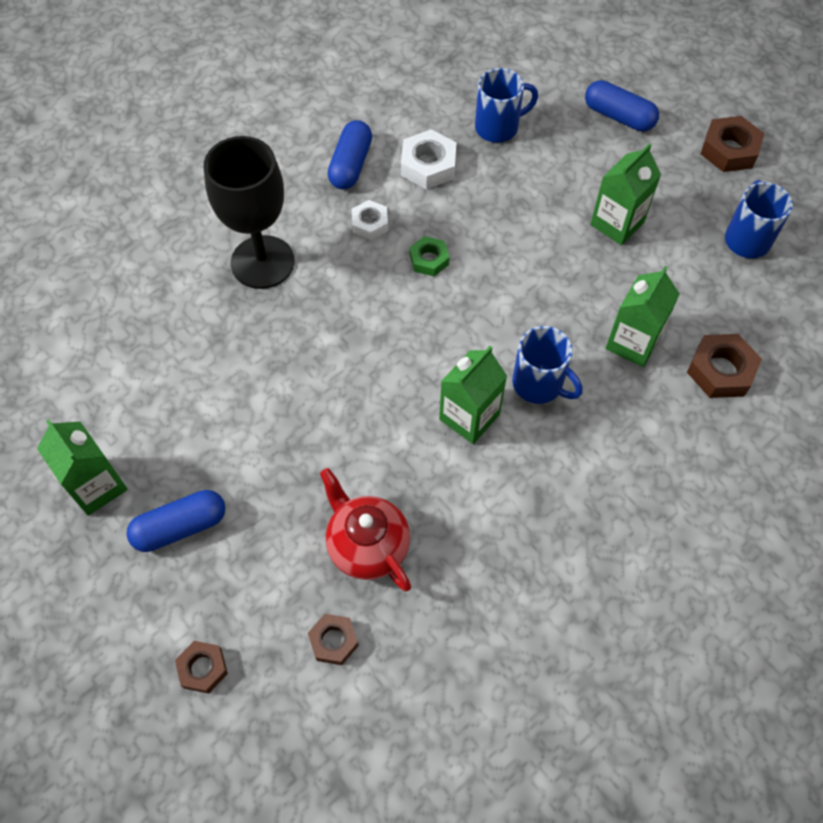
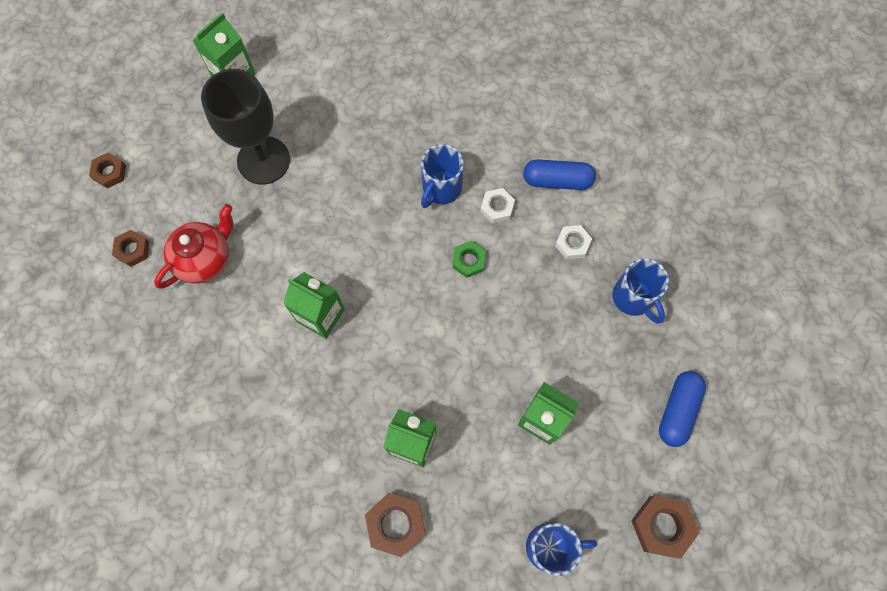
camera: 80 degrees right, 10 degrees up
(180, 527) = (208, 134): blue capsule -> none
(262, 262) = (441, 135): black goblet -> black goblet (263, 160)
(428, 165) = (572, 244): white nut -> white nut, size x0.64
(539, 384) = (359, 367): blue mug -> blue mug (441, 189)

